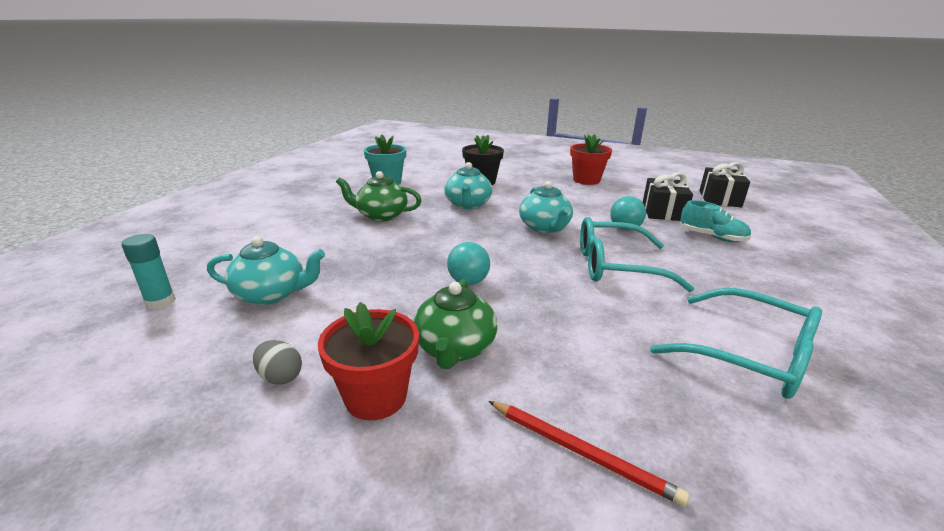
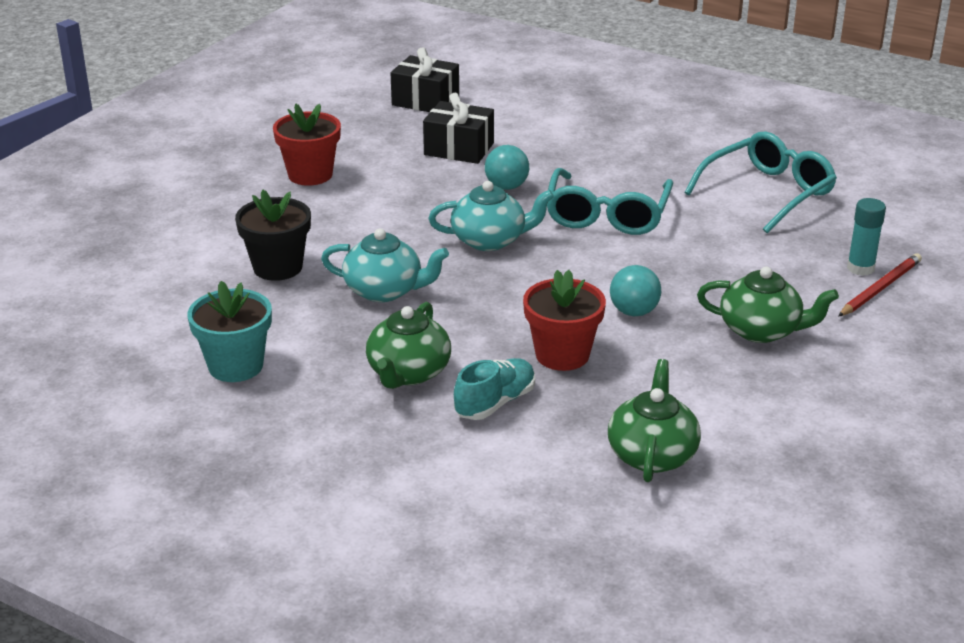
camera: 80 degrees left, 5 degrees up
(160, 302) = (666, 545): turquoise glue stick -> turquoise glue stick (860, 268)
(271, 294) = (652, 454): turquoise teapot -> green teapot
(280, 377) = (808, 429): grey egg -> none
(375, 397) = (831, 374): red flower pot -> red flower pot (562, 355)
(712, 237) = (543, 141): turquoise shoe -> turquoise shoe (495, 403)

